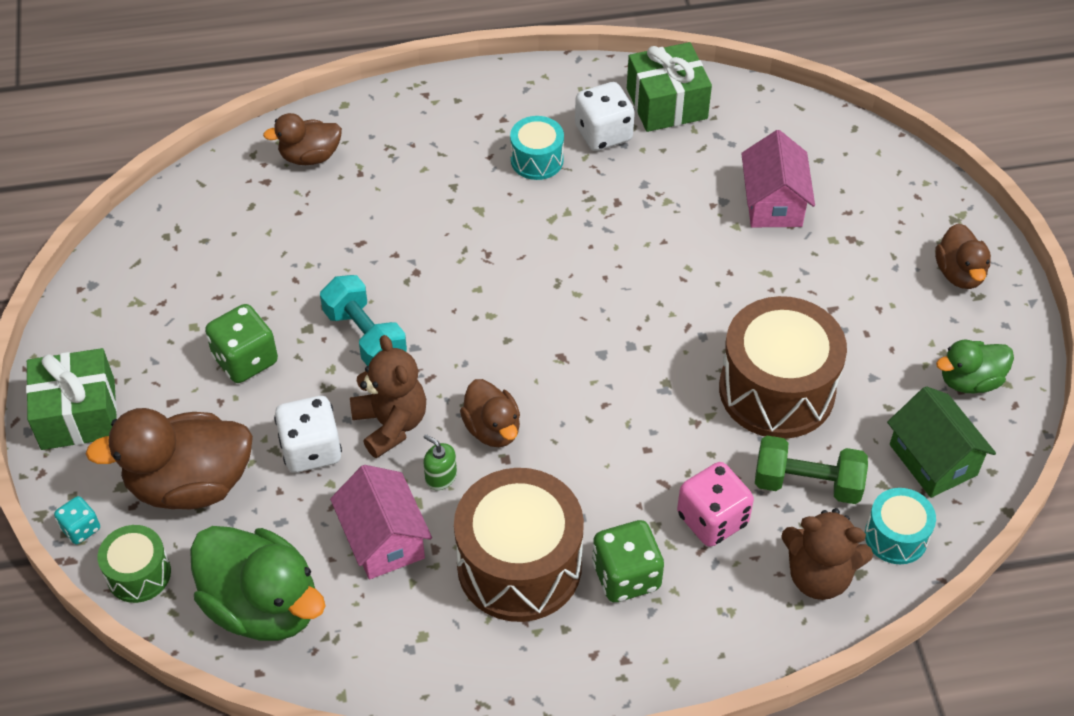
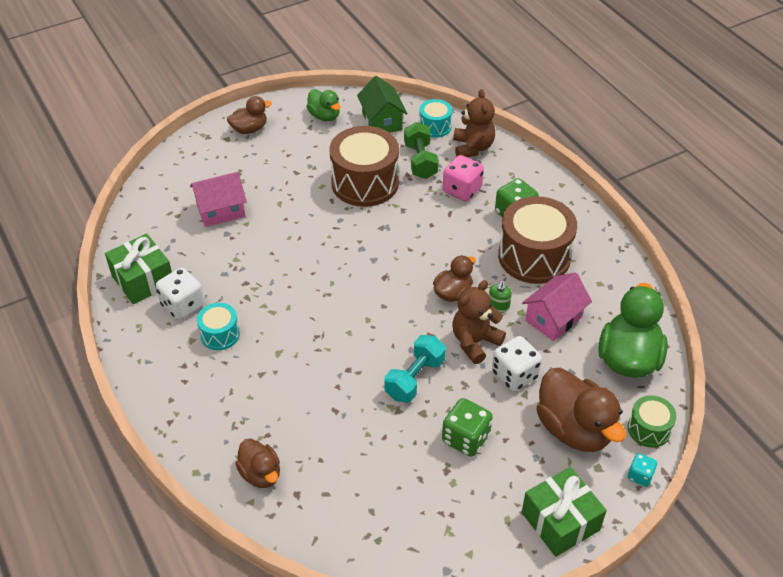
camera: 110 degrees left, 5 degrees down
(933, 460) = (382, 121): green house -> green house turned 60 degrees counterclockwise

